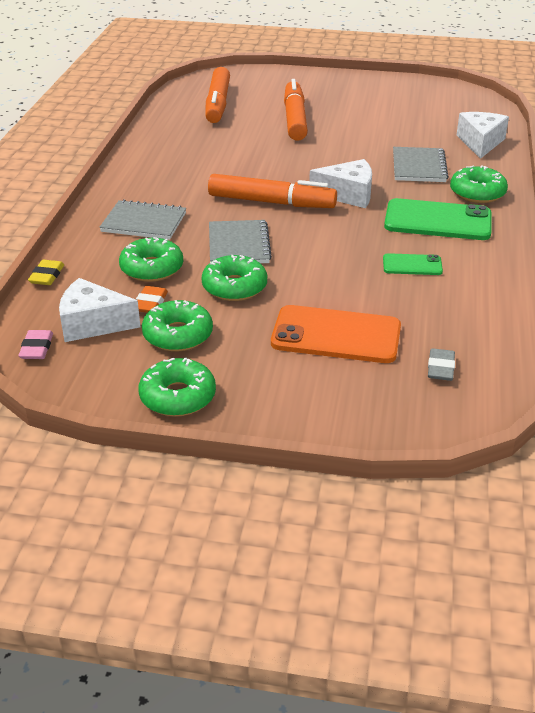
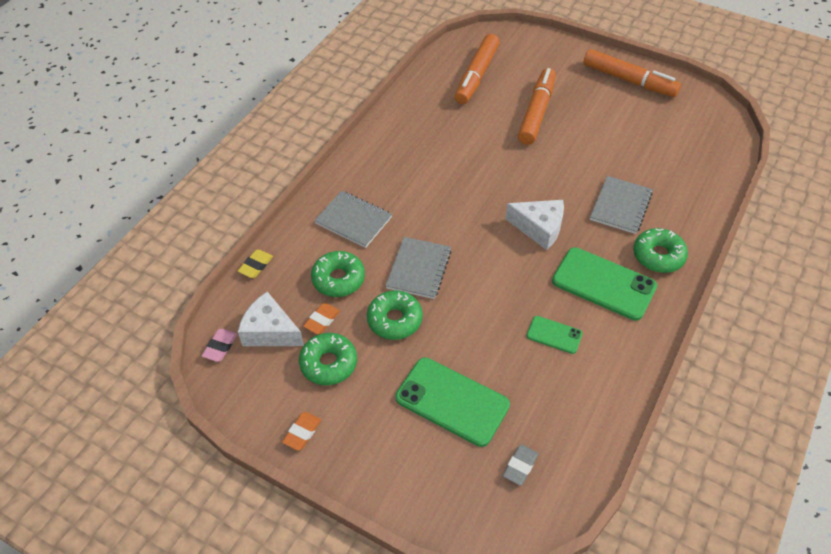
camera: 20 degrees right, 15 degrees up
(178, 397) = (302, 432): green donut -> orange eraser
(271, 202) = (468, 222): orange marker -> orange marker (629, 80)
(336, 335) = (452, 401): orange phone -> green phone
(480, 143) = (695, 186): white cheese -> none

